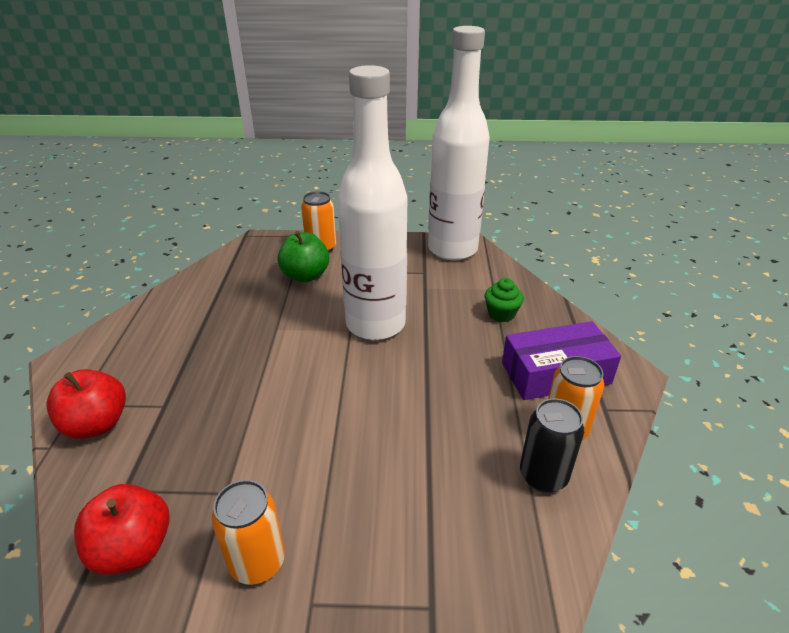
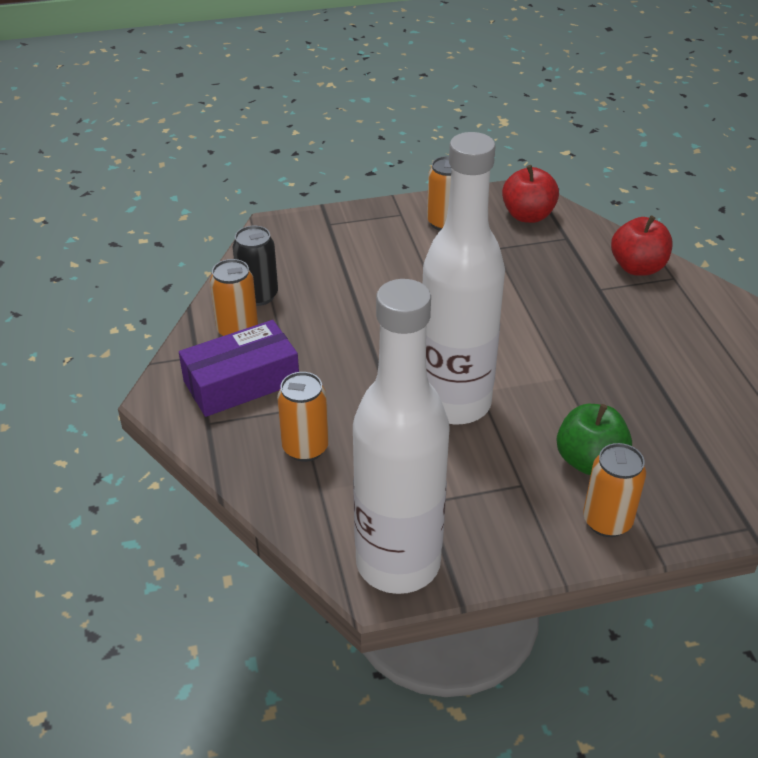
camera: 165 degrees right, 5 degrees up
(501, 314) = (305, 448): green cupcake -> orange can

